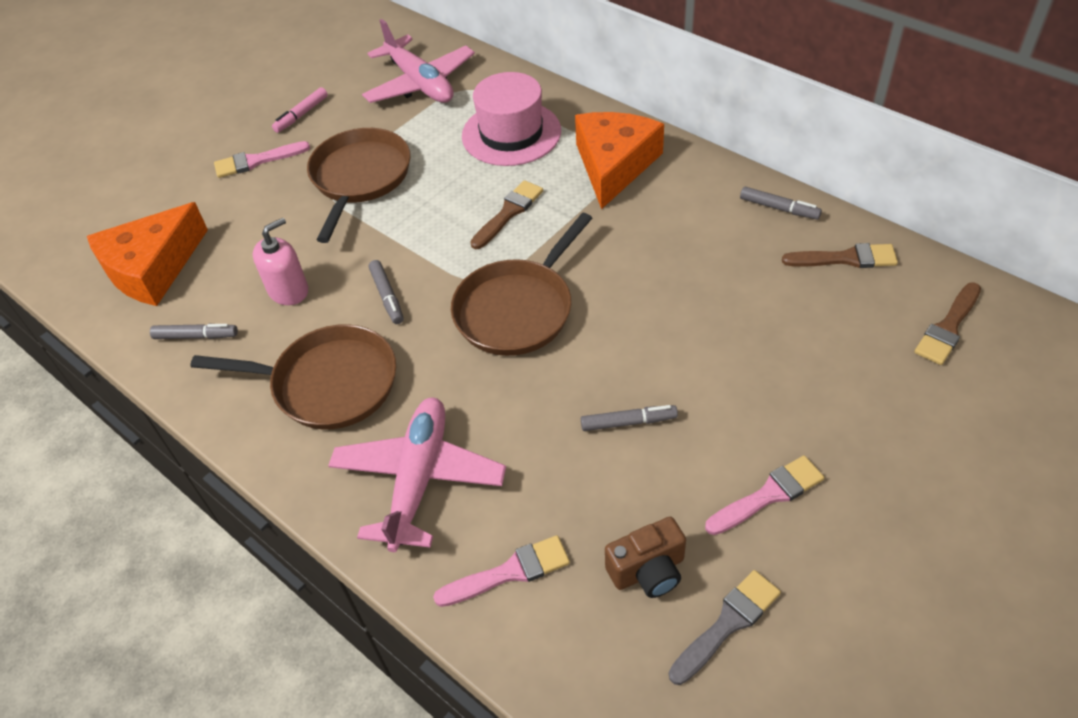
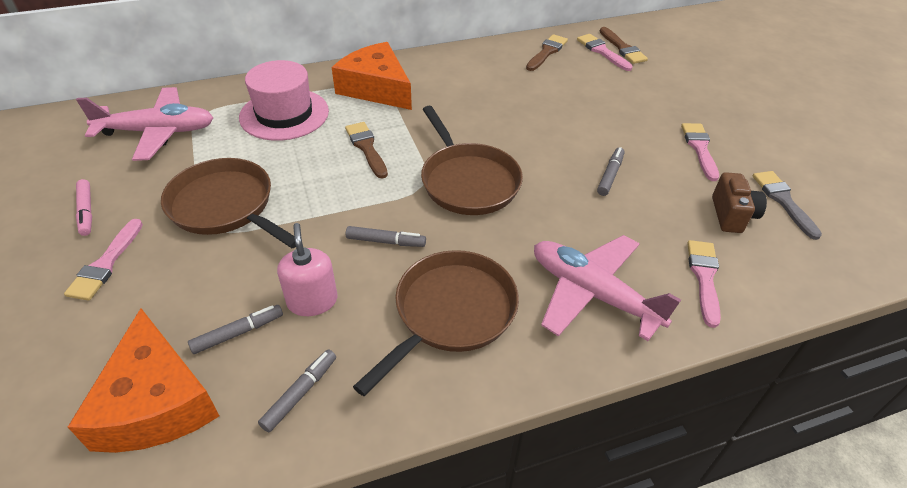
camera: 65 degrees left, 5 degrees down
(779, 208) = (486, 53): grey marker -> grey marker (238, 333)
(912, 310) = (602, 51): none -> pink brush

